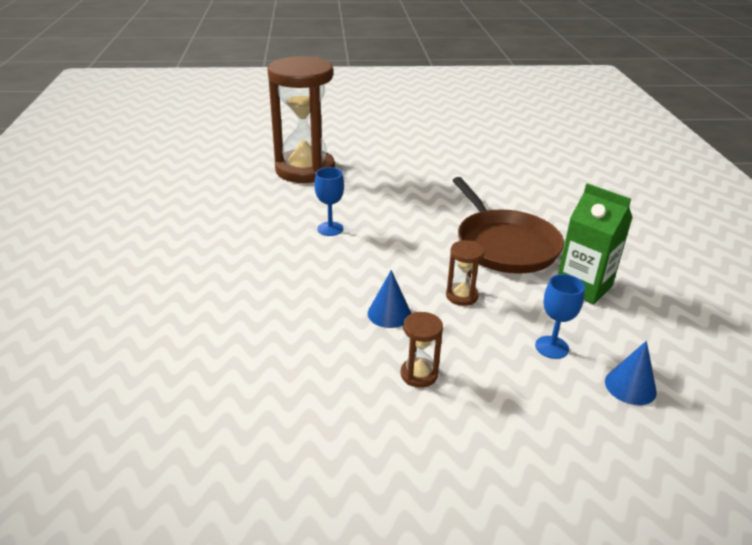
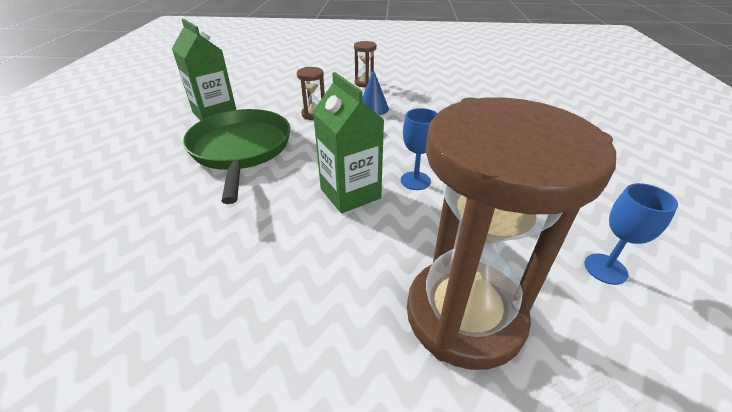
camera: 170 degrees left, 5 degrees up
(382, 216) = (350, 193): none -> green carton
(504, 245) = (241, 149): brown pan -> green pan
(551, 347) = (279, 88): blue goblet -> blue goblet (605, 269)
(630, 386) = (255, 73): blue cone -> none

